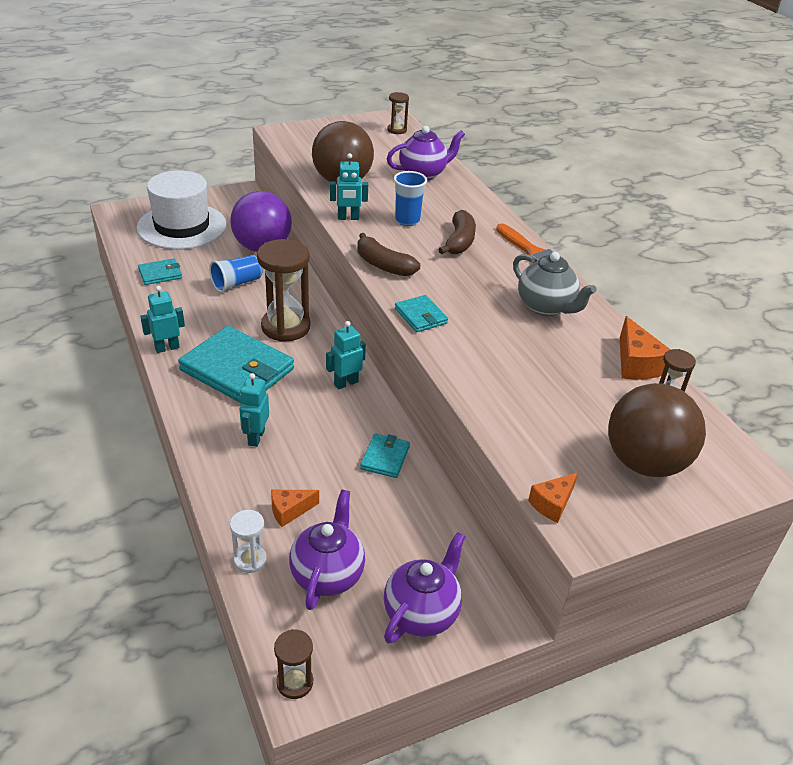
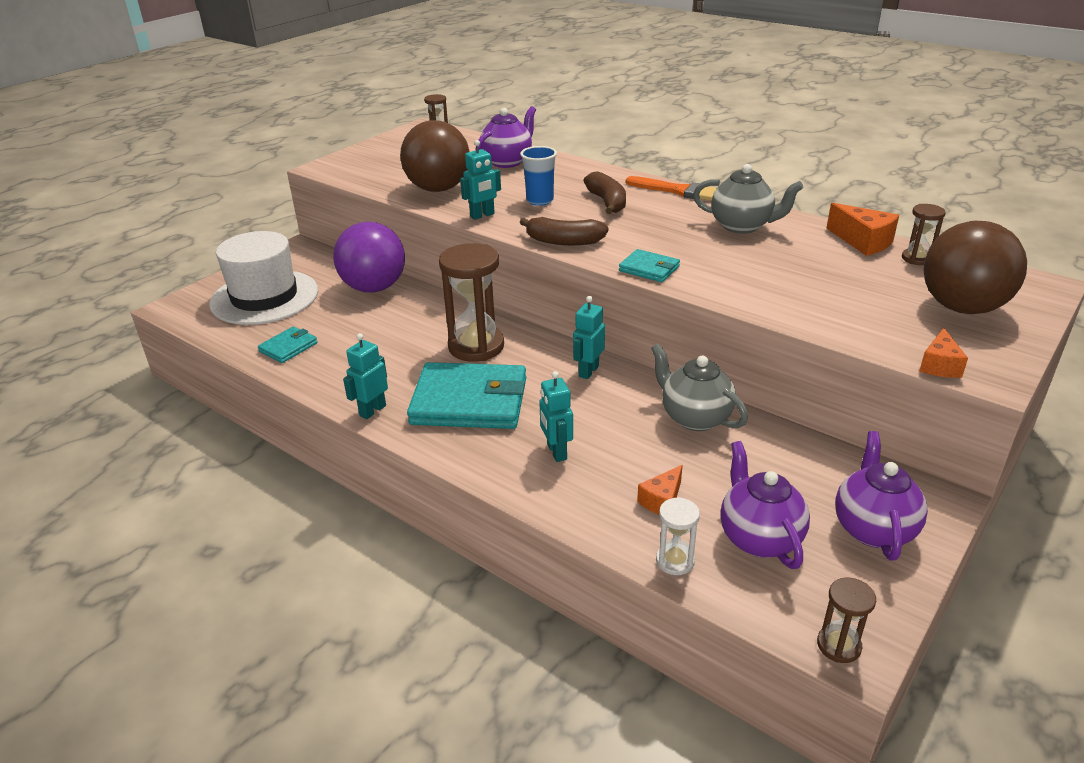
camera: 25 degrees left, 5 degrees down
(237, 283) = (382, 327): blue cup -> none
(385, 458) = (694, 417): turquoise wallet -> grey teapot

